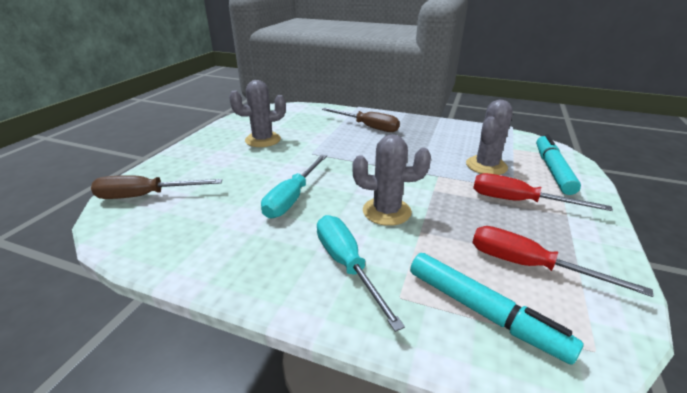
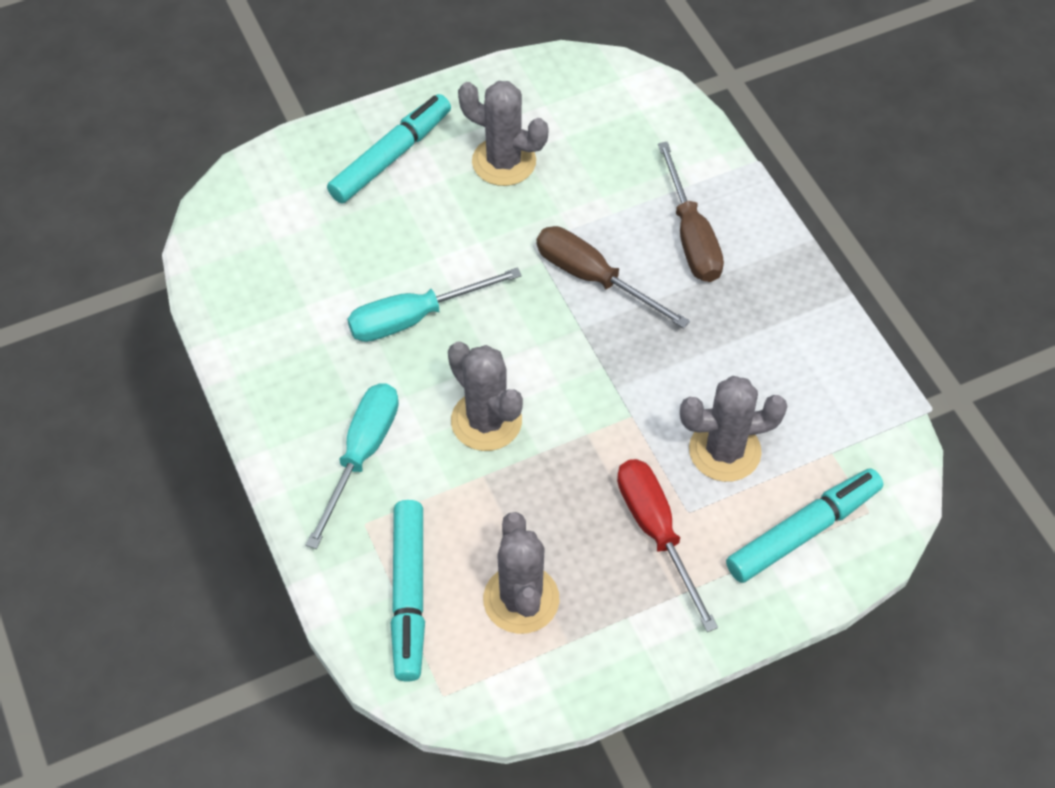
camera: 45 degrees right, 25 degrees up
(146, 196) = (275, 194): brown screwdriver -> brown screwdriver (593, 278)
(203, 159) = (391, 157): none -> turquoise marker
(528, 265) = (521, 599): red screwdriver -> grey cactus

